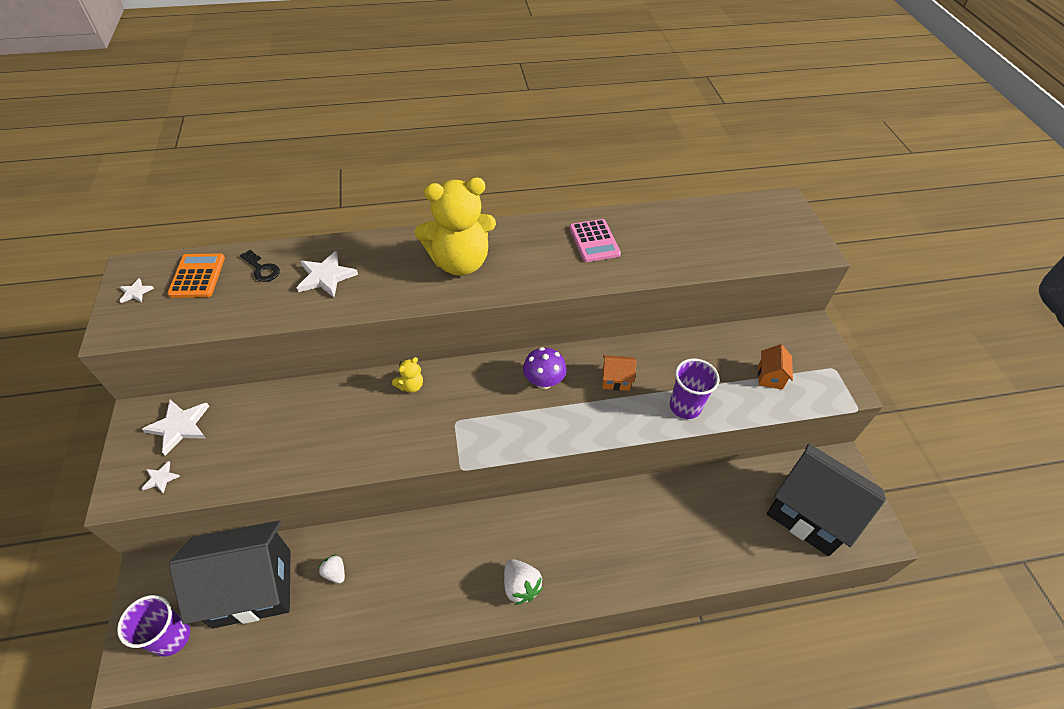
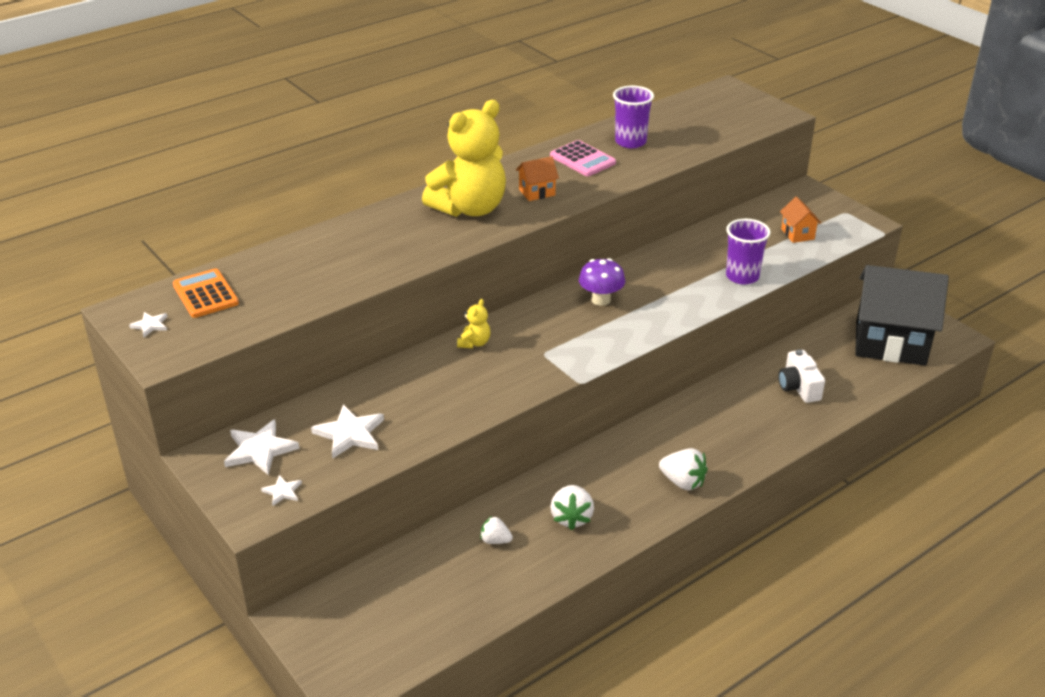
camera: 25 degrees left, 15 degrees down
(172, 637) = (369, 649): purple cup -> purple cup (630, 142)
(252, 588) = (420, 583): black house -> none
(262, 269) = (270, 269): black key -> none
(326, 276) = (345, 256): white star -> white star (350, 434)
(407, 579) = (571, 518): none -> white strawberry
(615, 380) = (666, 278): orange house -> orange house (537, 192)
(690, 527) = (798, 387): none -> white camera

